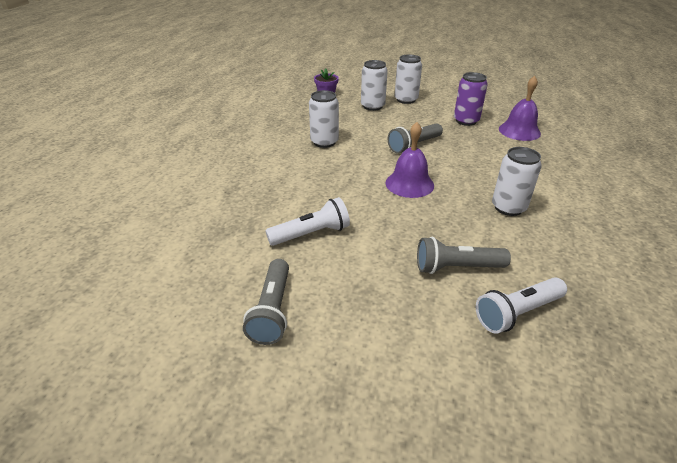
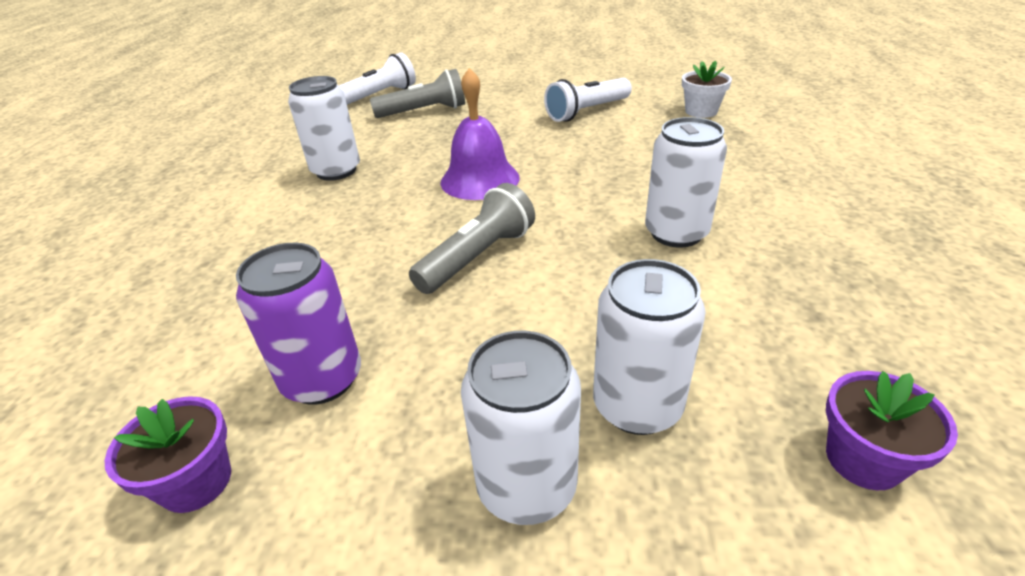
camera: 170 degrees right, 0 degrees up
(228, 215) = (701, 111): none -> white flower pot
(272, 310) = (582, 71): grey flashlight -> none
(490, 108) = (196, 482): none -> purple flower pot
(519, 131) = (185, 357): purple bell -> none

